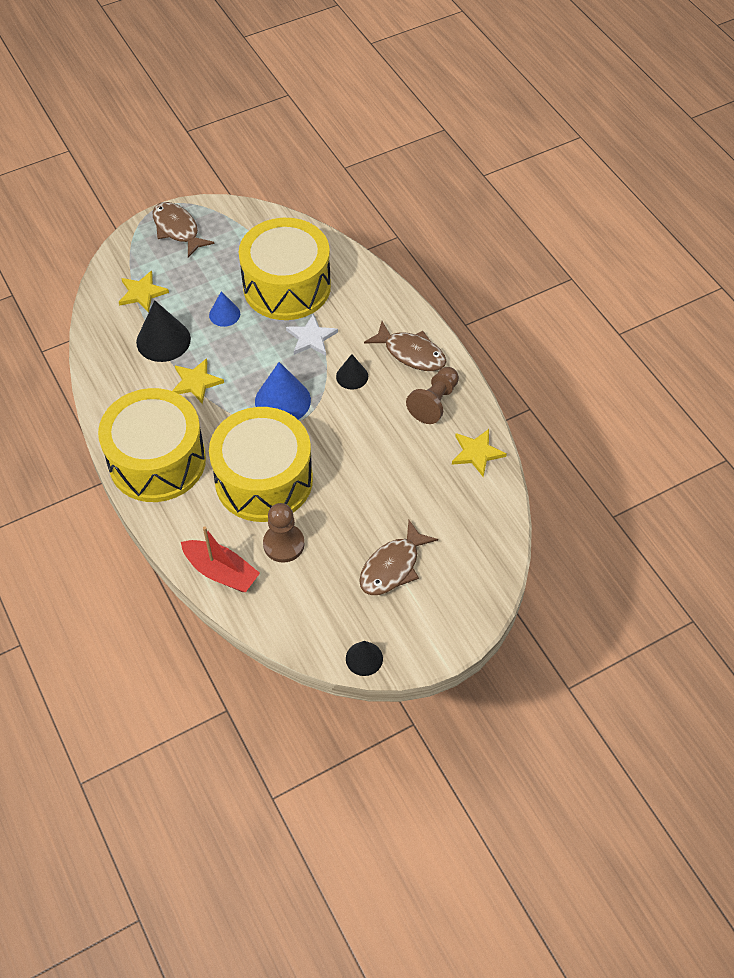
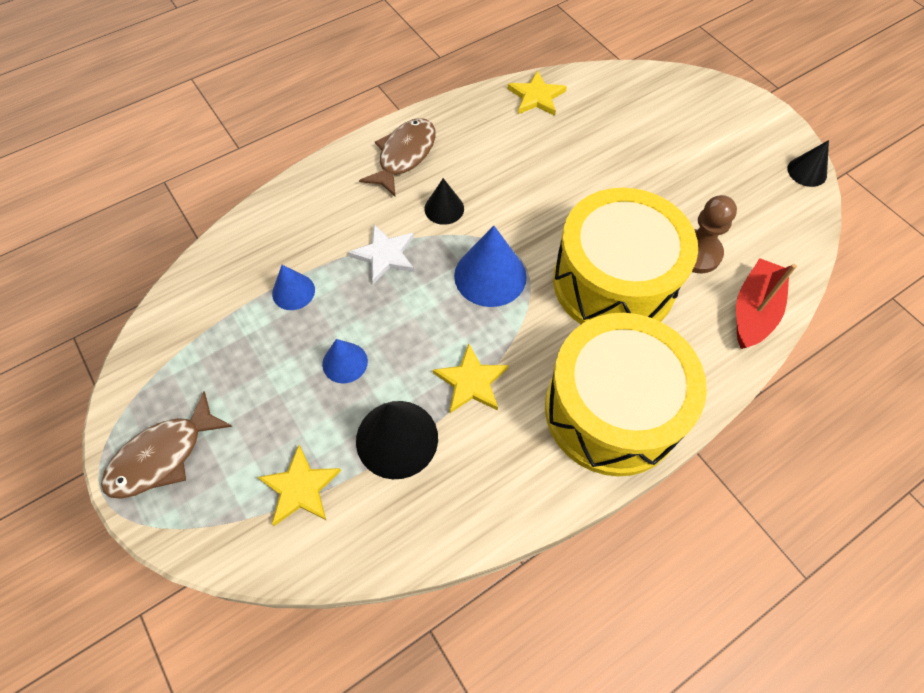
camera: 95 degrees left, 5 degrees up
(287, 286) = (293, 291): yellow drum -> blue cone
(393, 566) = (694, 155): brown fish -> none
(434, 402) = (474, 132): brown pawn -> none

